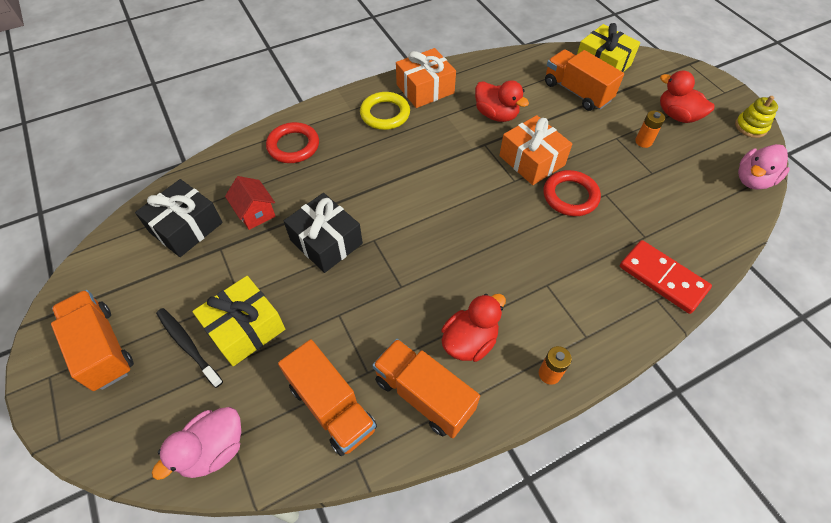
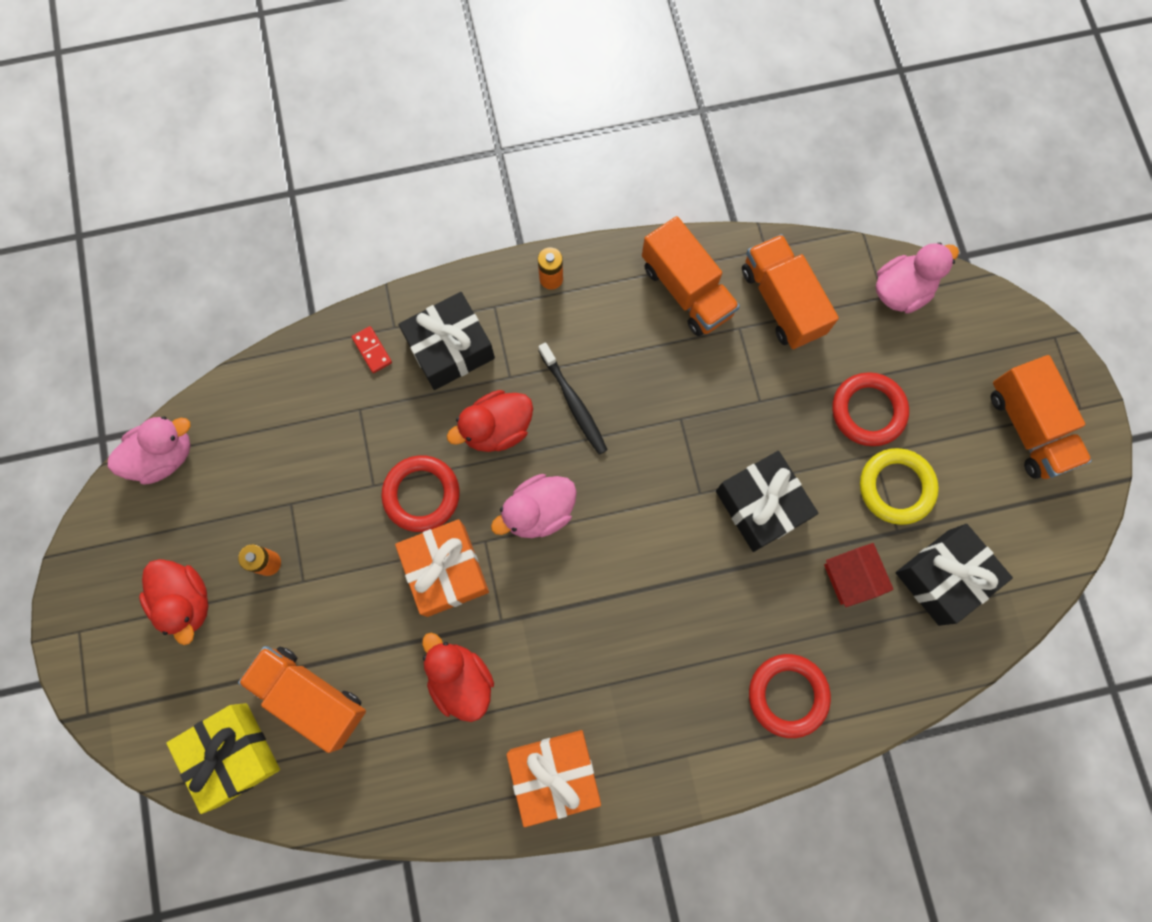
camera: 165 degrees left, 20 degrees up
(188, 346) = (931, 406): black toothbrush -> black toothbrush (573, 402)
(245, 328) = (868, 411): yellow gift -> red ring
(385, 114) = (634, 729): yellow ring -> yellow ring (896, 487)
(469, 341) = (622, 333): red duck -> red duck (497, 429)
(485, 204) = (539, 512): none -> pink duck
(577, 92) = (311, 696): orange truck -> orange truck turned 150 degrees clockwise
(603, 294) = (450, 349): none -> black gift
(662, 278) = (372, 350): red domino -> red domino, size x0.47
(750, 127) = (94, 549): yellow stacking toy -> none

